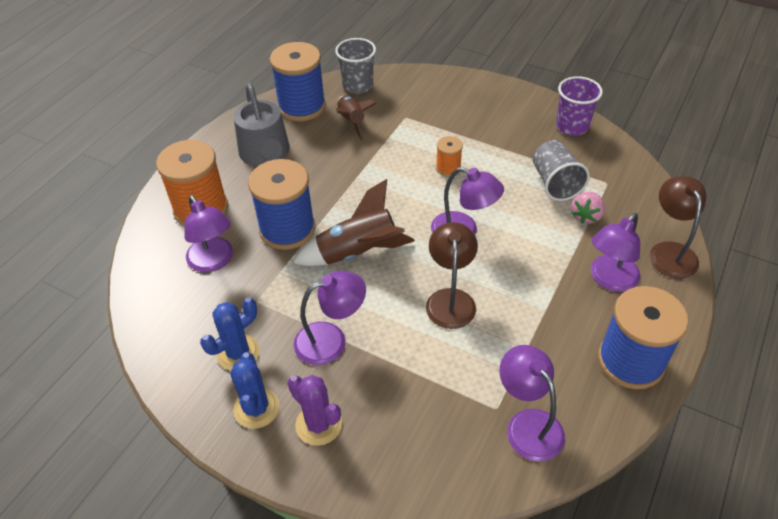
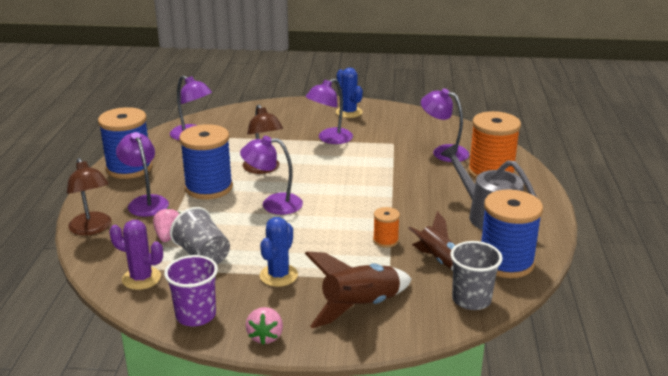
camera: 155 degrees right, 20 degrees down
(238, 353) = (380, 125): blue cactus -> blue cactus (278, 275)
(287, 229) = (412, 176): blue spool -> blue spool (209, 188)
(319, 424) = (310, 114): purple cactus -> purple cactus (141, 278)
(358, 253) = (347, 176): brown rocket -> brown rocket (360, 307)
(448, 168) = (313, 244): orange spool -> orange spool (385, 240)
(523, 98) = (265, 336): none -> pink strawberry
(609, 280) = (145, 202): purple lamp -> purple lamp turned 45 degrees counterclockwise

